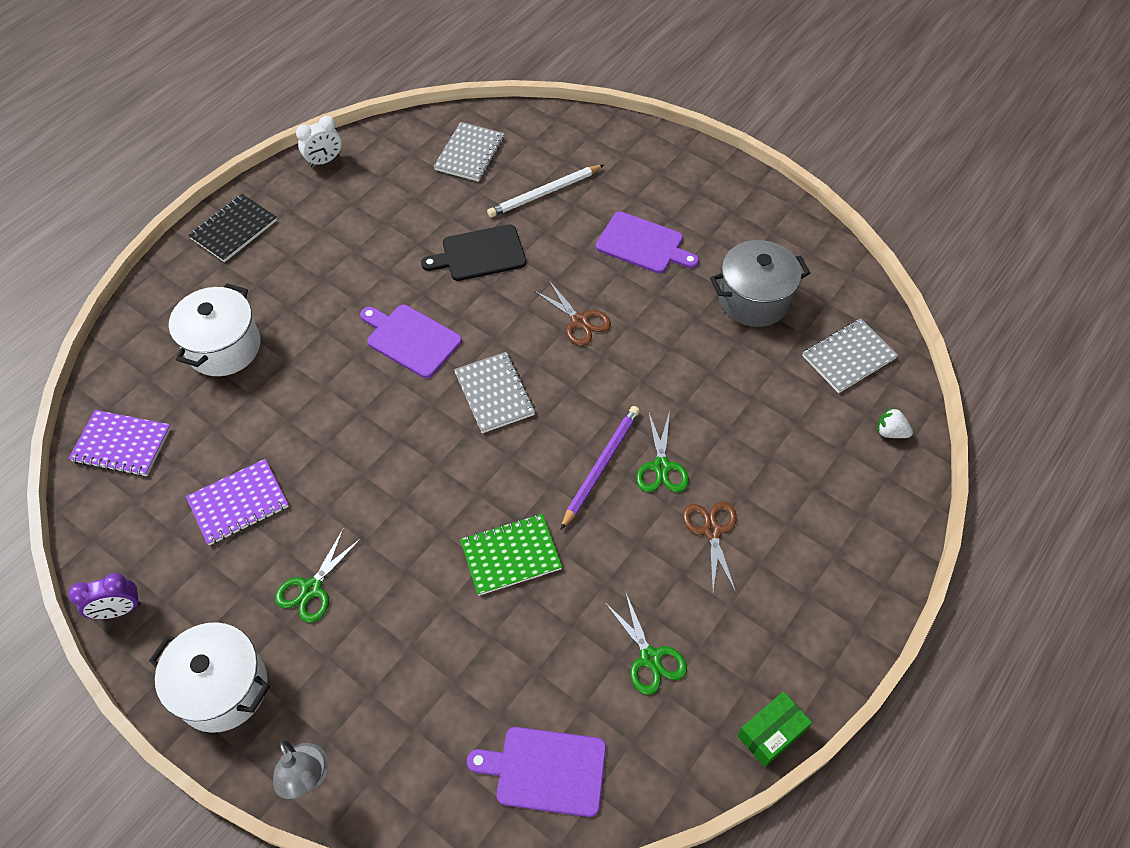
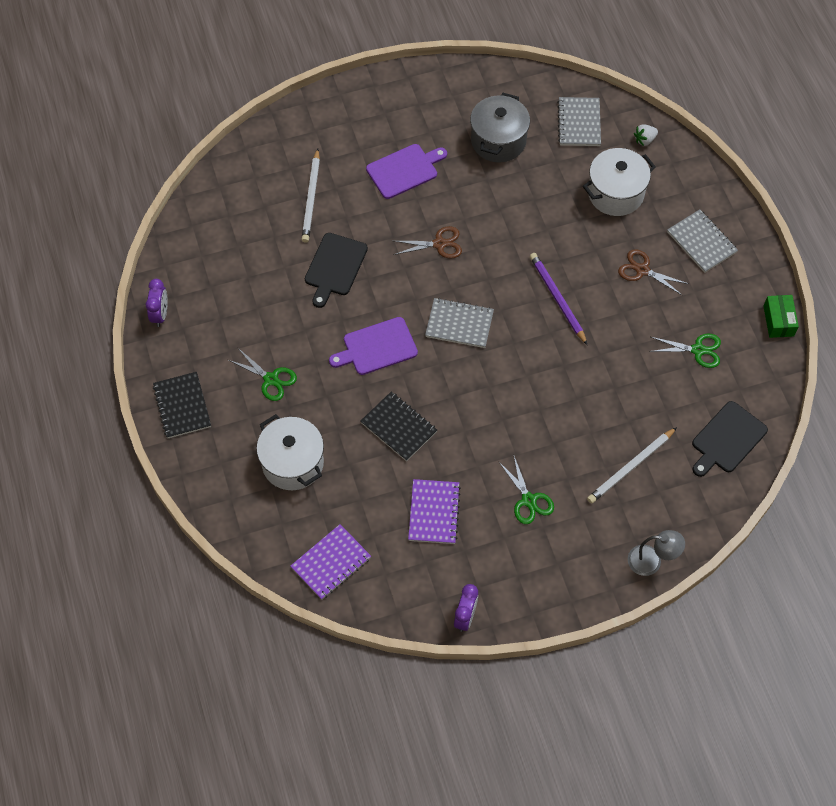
camera: 55 degrees left, 5 degrees up
(223, 688) = (563, 580): white pot -> white pot (615, 193)
(324, 161) = (160, 314): white clock -> purple clock
(326, 412) = (398, 427): none -> black notebook
(428, 676) = (631, 467): none -> white pencil
(469, 153) = (233, 220): grey notebook -> grey notebook (701, 242)
(511, 555) = (583, 381): green notebook -> none
(546, 771) = (727, 439): purple cutting board -> black cutting board
(661, 467) = (581, 268): green scissors -> green scissors (271, 379)

